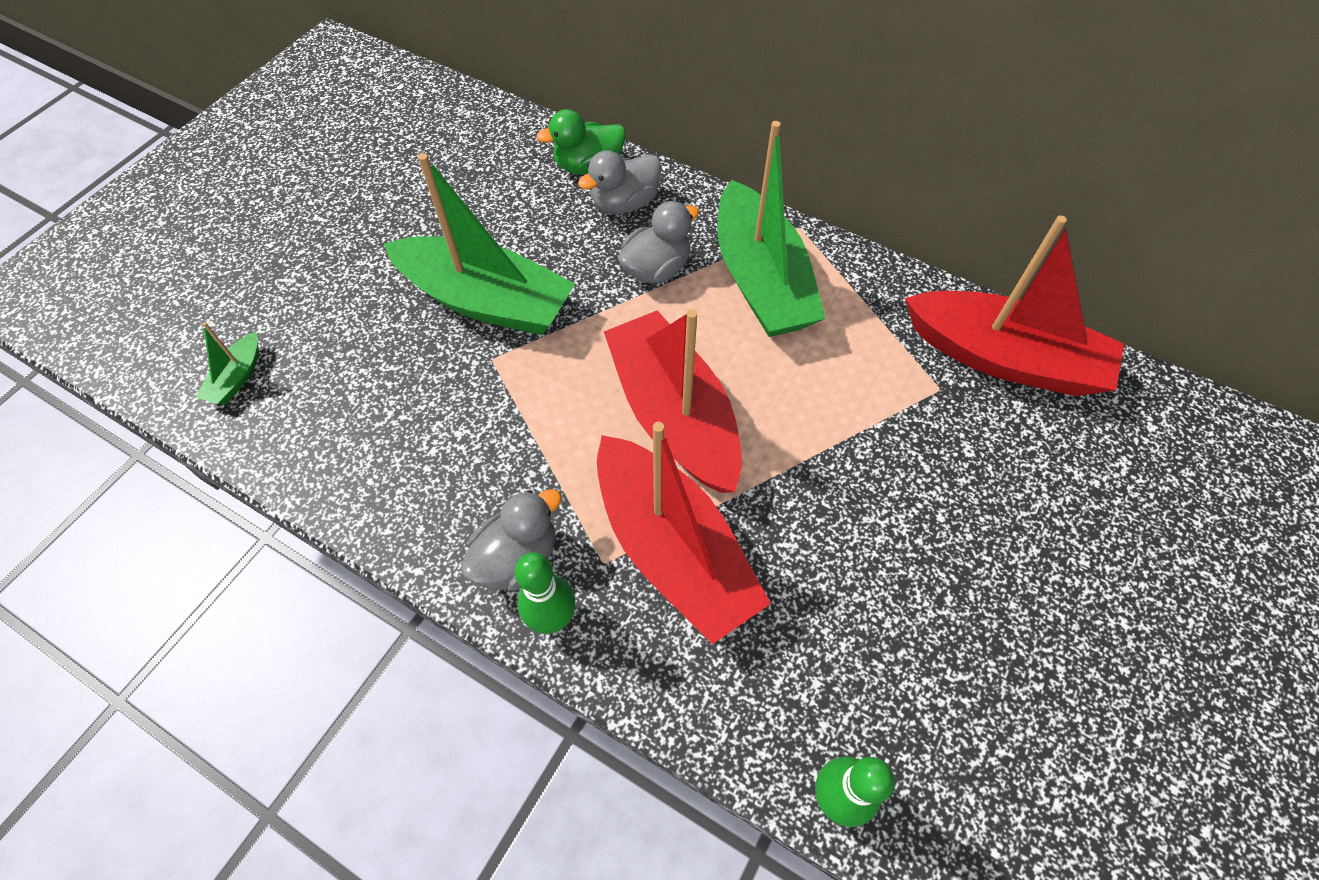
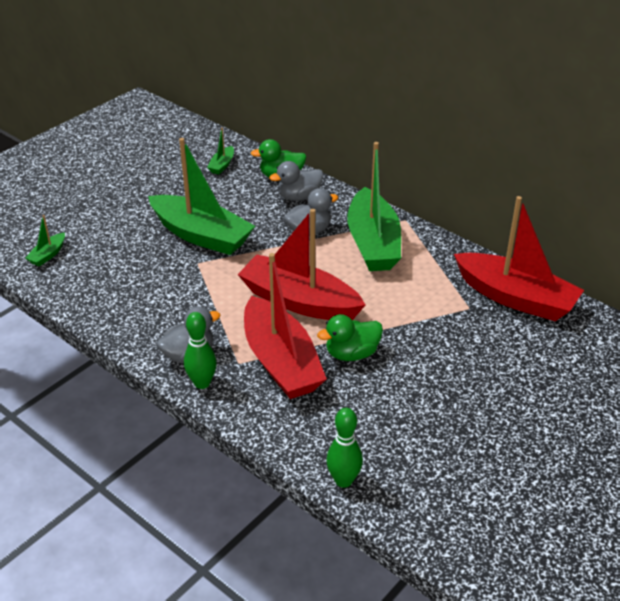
camera: 10 degrees right, 20 degrees down
(490, 155) = (222, 165): none -> green boat
(674, 415) = (299, 301): red boat -> red boat turned 45 degrees counterclockwise
(783, 513) = (352, 354): none -> green duck

